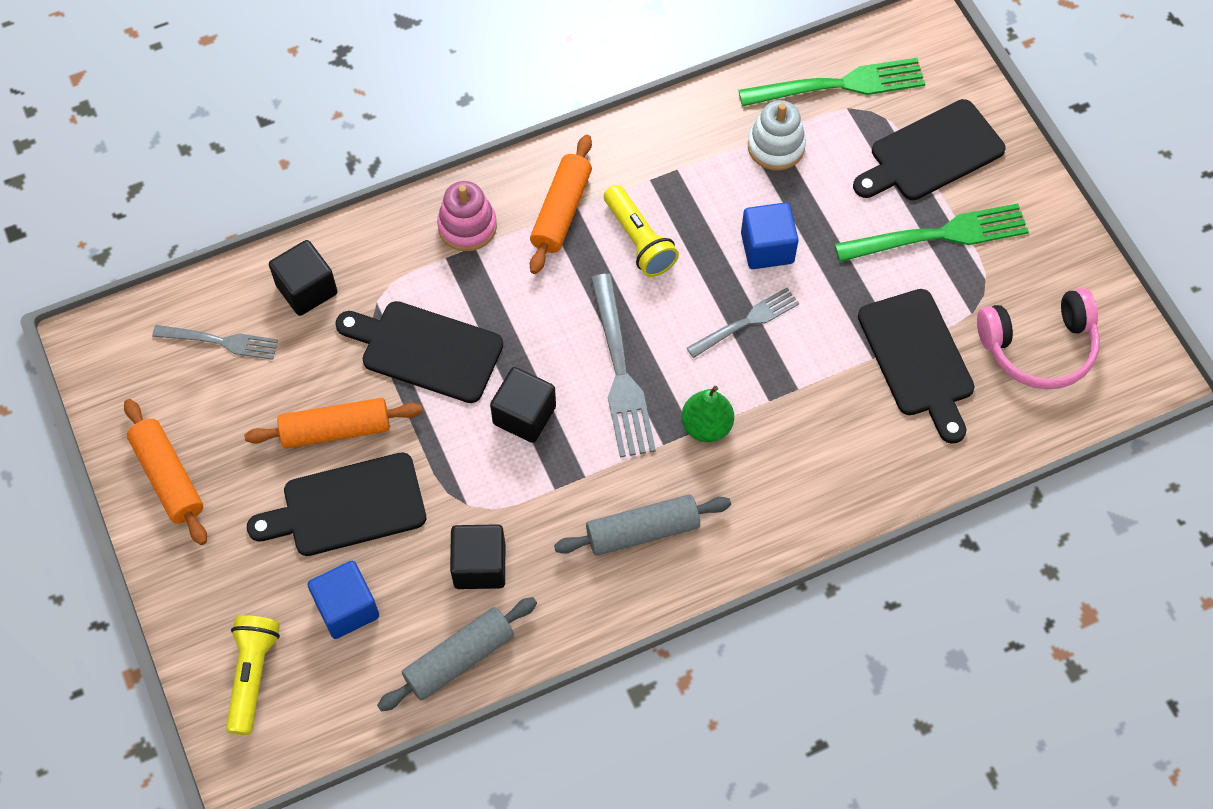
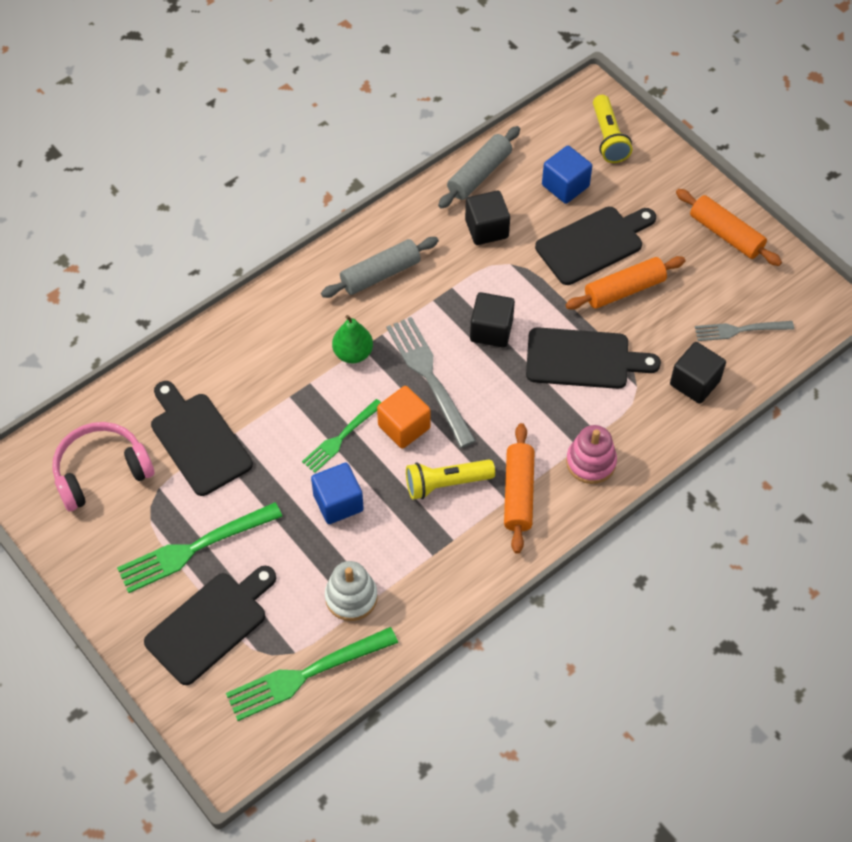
camera: 165 degrees right, 5 degrees down
(639, 240) = (446, 484): yellow flashlight -> yellow flashlight turned 60 degrees counterclockwise
(668, 317) = (404, 427): none -> orange cube
(746, 322) = (341, 437): grey fork -> green fork

